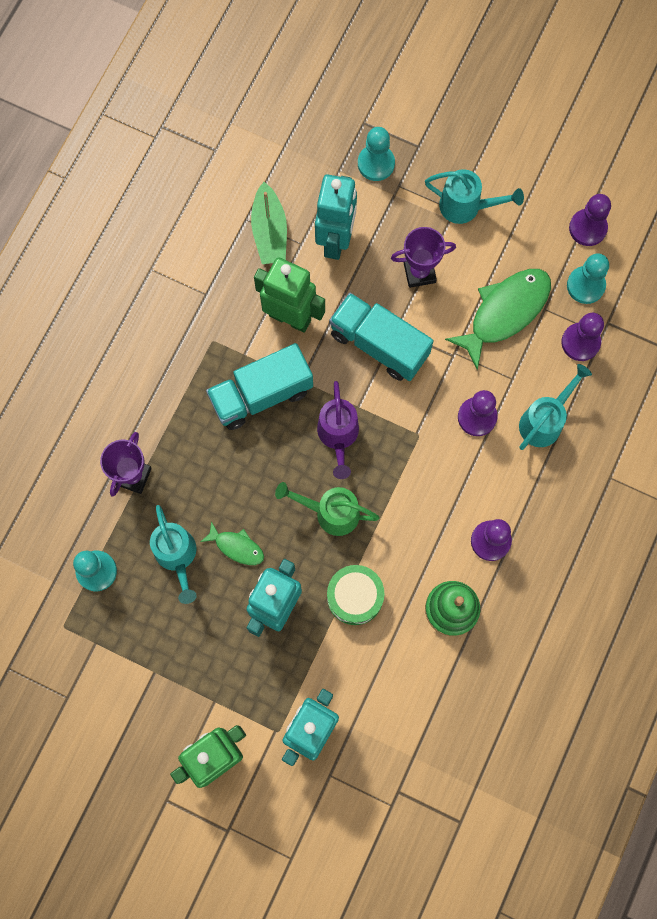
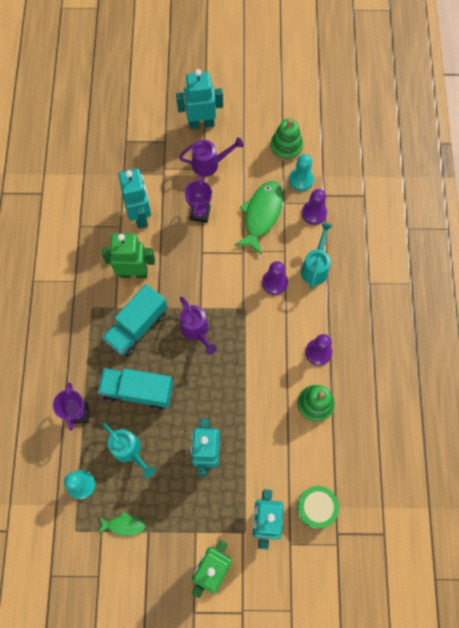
camera: 25 degrees left, 5 degrees down
(236, 547) = (164, 427): green fish -> green fish (124, 525)
(269, 232) = (97, 227): green boat -> none
(331, 513) = (213, 379): green watering can -> none
(355, 597) = (252, 424): green drum -> green drum (316, 507)
(376, 163) = (144, 161): turquoise pawn -> none
(379, 344) = (195, 265): turquoise truck -> turquoise truck (138, 391)
(419, 272) = (200, 213): purple trophy -> purple trophy turned 45 degrees counterclockwise
(466, 207) = (209, 164): turquoise watering can -> purple watering can
(482, 141) = (201, 123): none -> turquoise robot
(587, 228) = (286, 147): purple pawn -> green stacking toy

